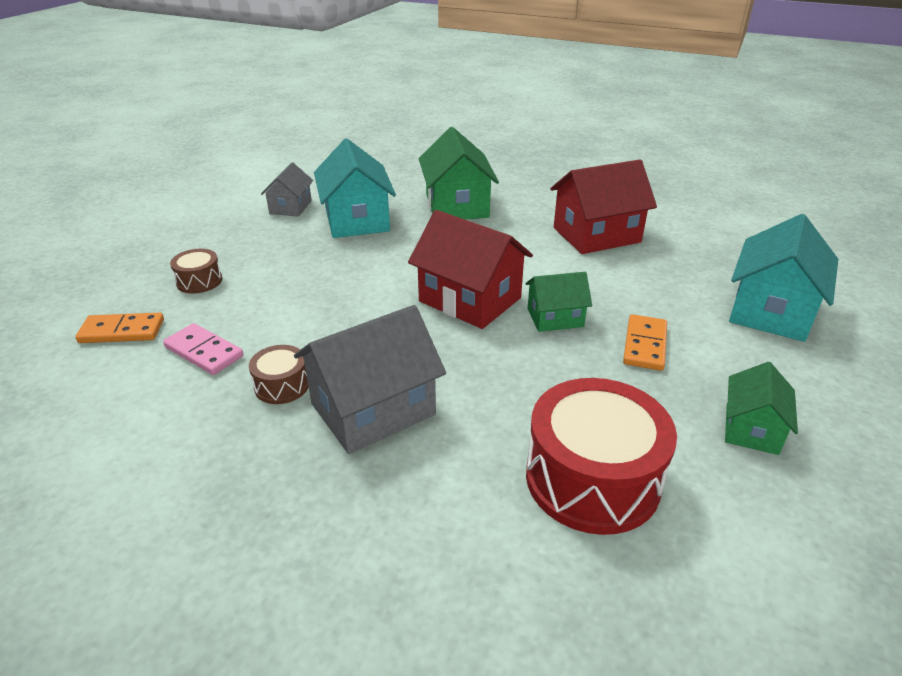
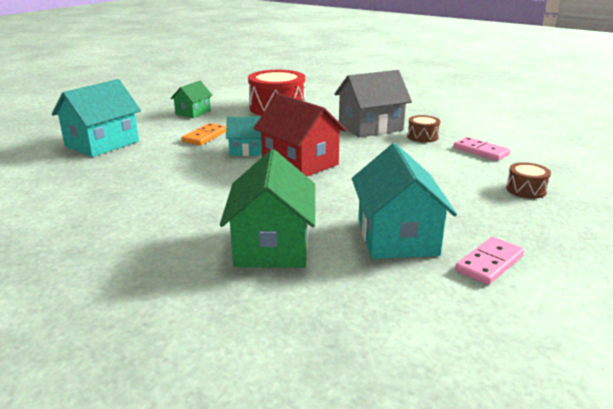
camera: 170 degrees left, 10 degrees down
(122, 331) = (550, 164): orange domino -> none
(290, 207) = (489, 263): grey house -> pink domino
(555, 318) = (247, 150): green house -> turquoise house
(596, 235) = (150, 198): red house -> none

